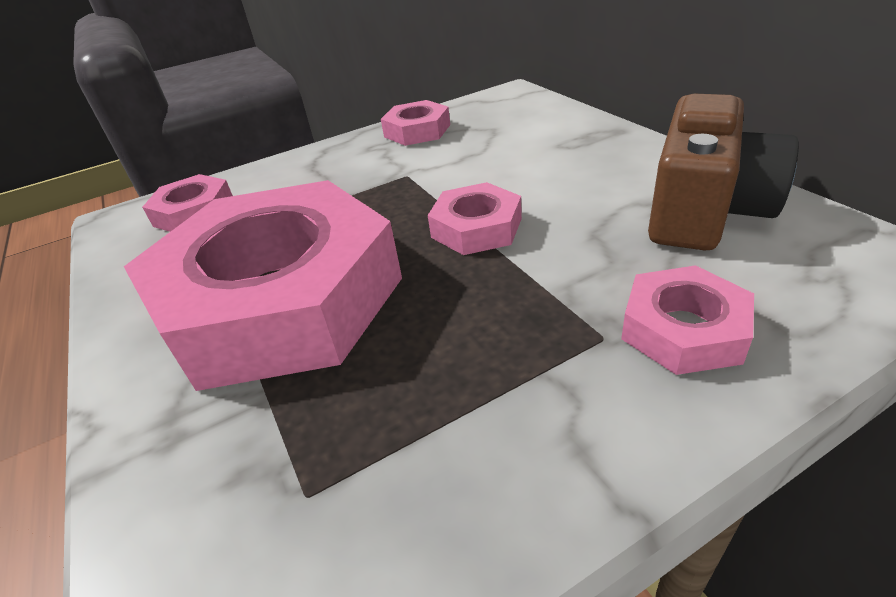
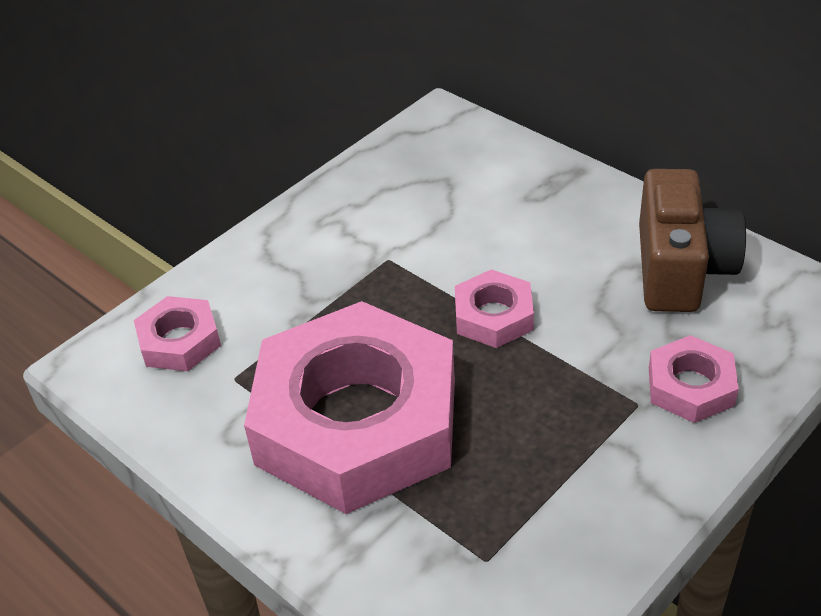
camera: 20 degrees left, 5 degrees up
(417, 131) = (361, 190): pink nut -> none

